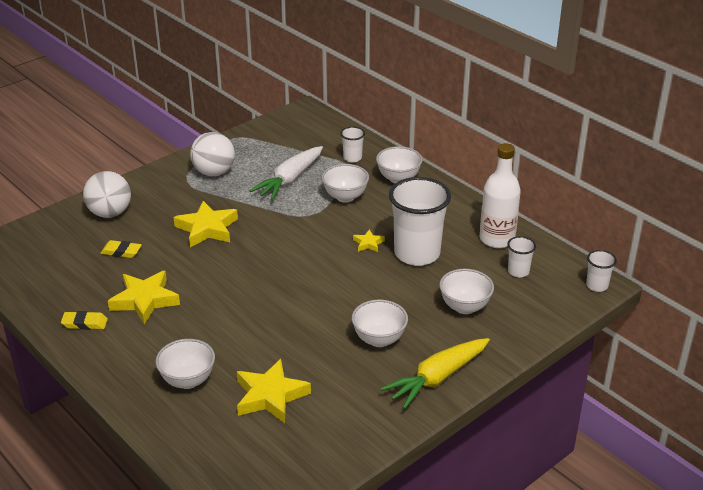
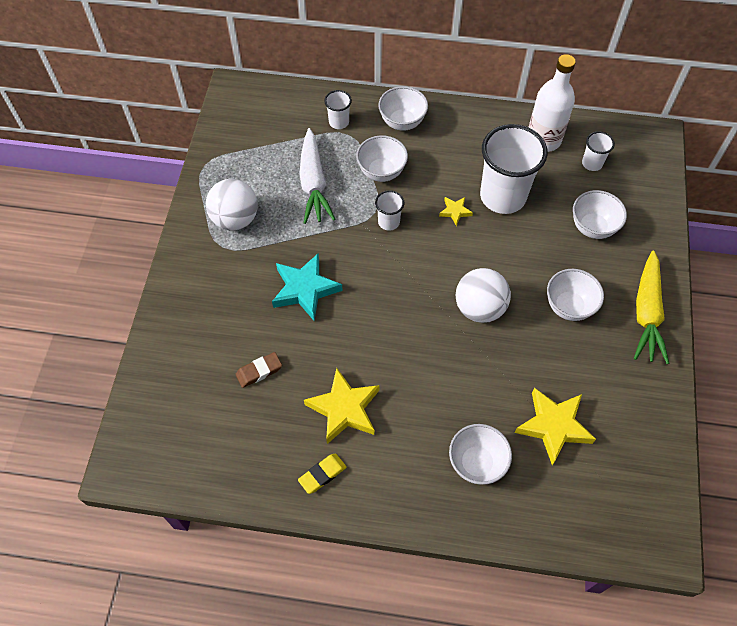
camera: 40 degrees left, 25 degrees up
(110, 213) = (194, 334): white ball -> white ball (479, 308)
(121, 252) = (259, 371): yellow eraser -> brown eraser
(207, 228) = (305, 289): yellow star -> turquoise star
(597, 285) = (656, 140): white cup -> white cup (388, 222)

